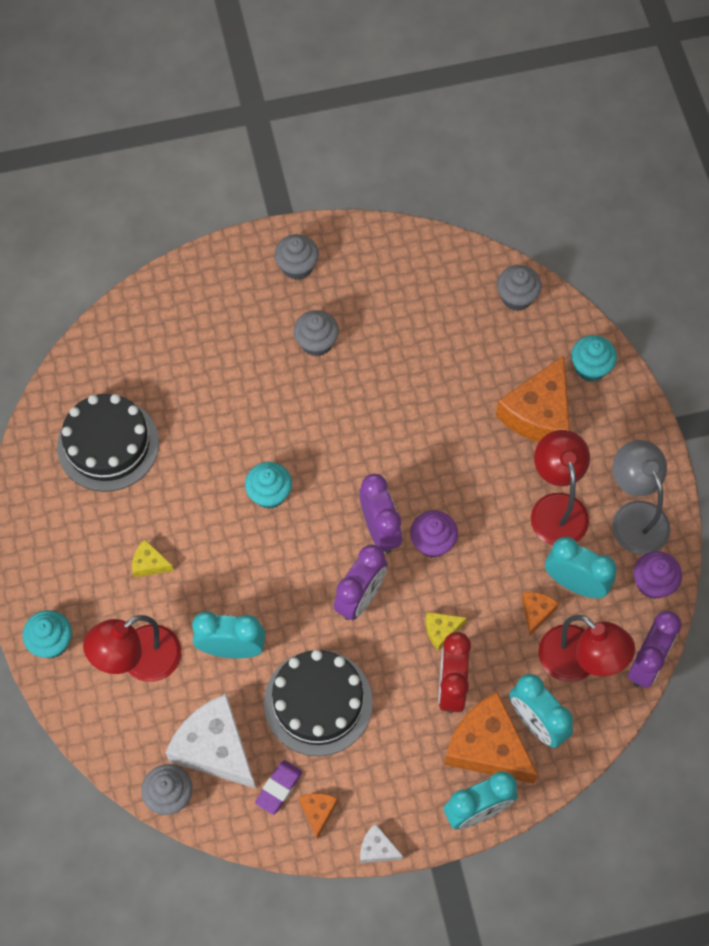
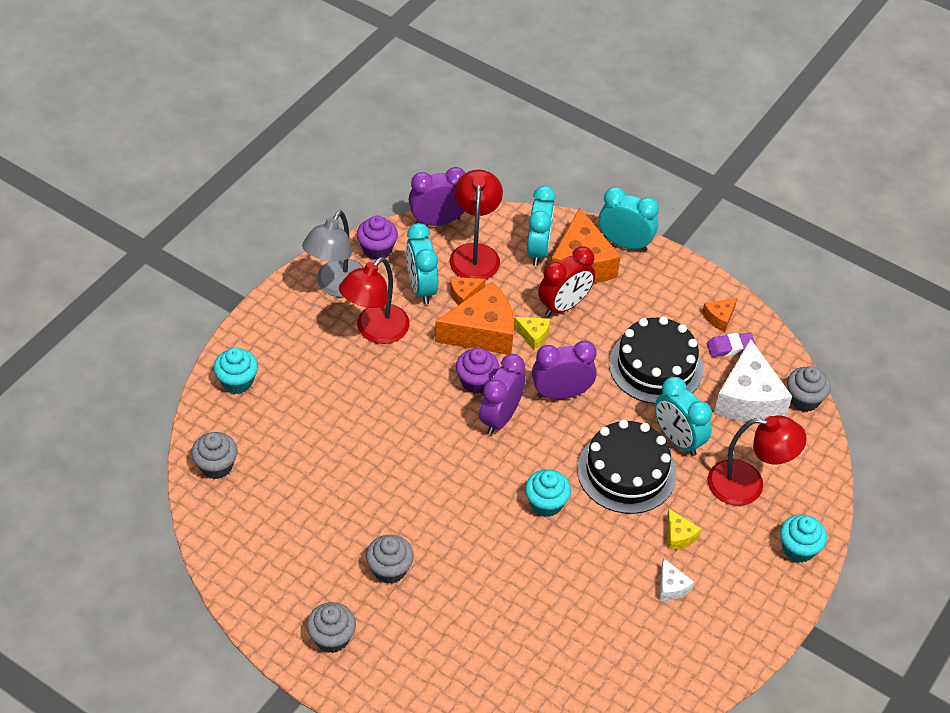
camera: 135 degrees left, 15 degrees down
(108, 444) = (624, 642): black cake -> black cake (626, 472)
(377, 849) = (704, 275): white cheese -> white cheese (671, 587)
(538, 414) = (309, 387): orange cheese -> orange cheese (482, 332)

